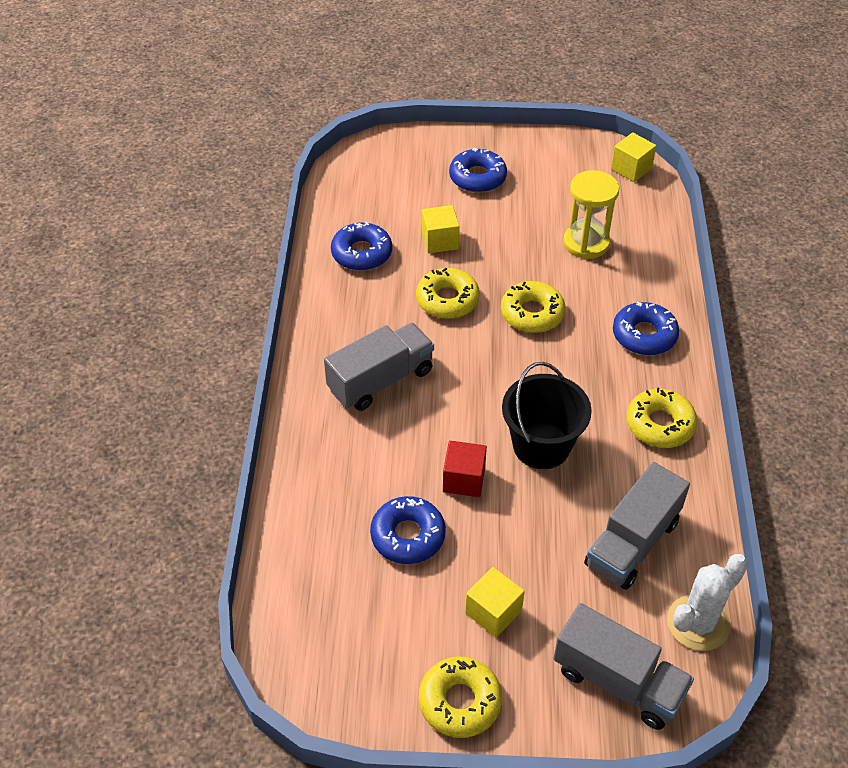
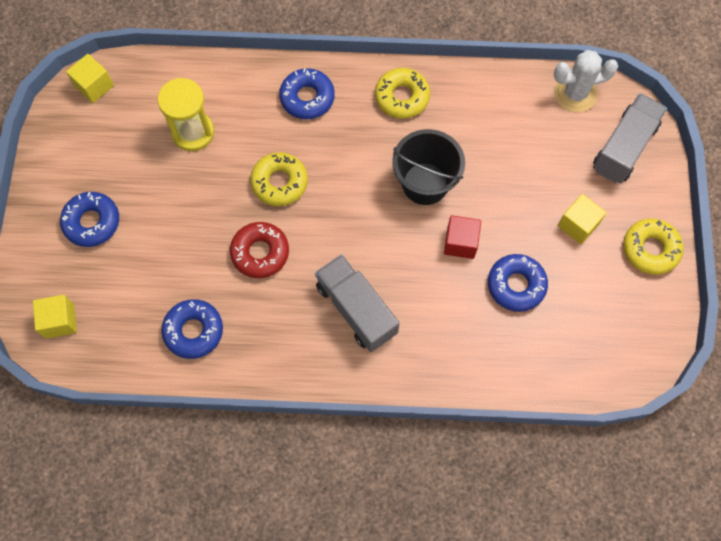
camera: 90 degrees left, 20 degrees up
(440, 241) = (181, 258): yellow cube -> yellow cube (60, 321)
(447, 300) = (260, 252): yellow donut -> red donut
(632, 543) = (512, 128): grey truck -> none
(698, 623) = (575, 94): white cactus -> white cactus turned 60 degrees counterclockwise

